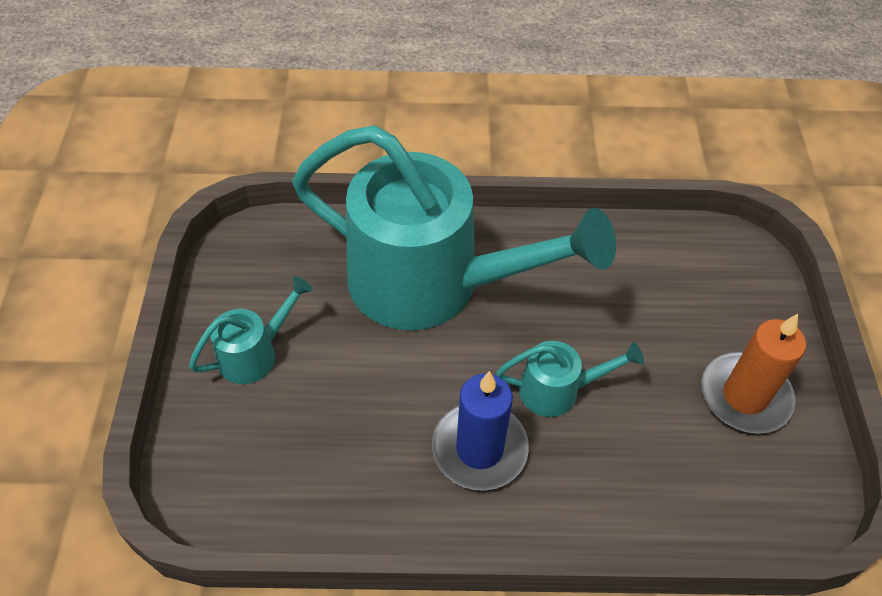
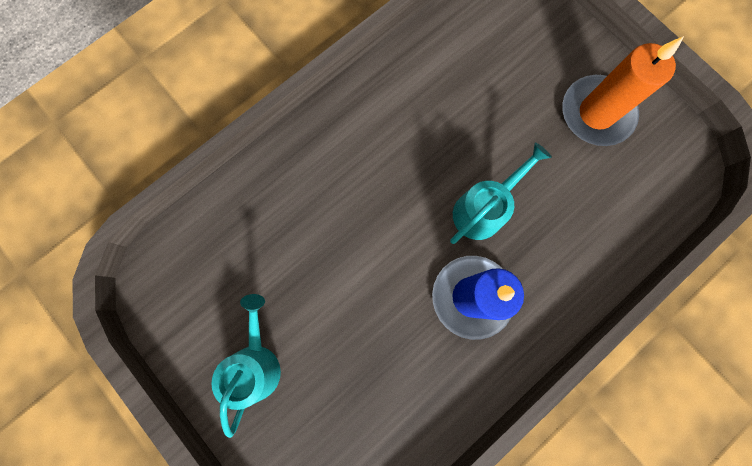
camera: 40 degrees left, 25 degrees up
(432, 284) = (329, 197): turquoise watering can -> none

